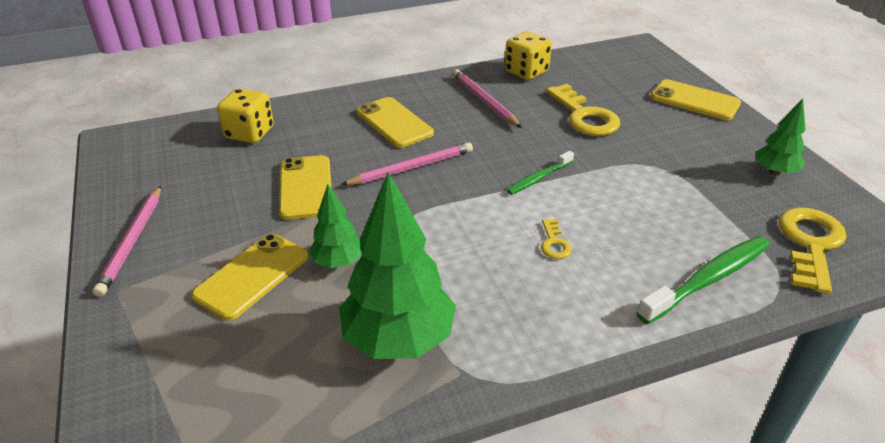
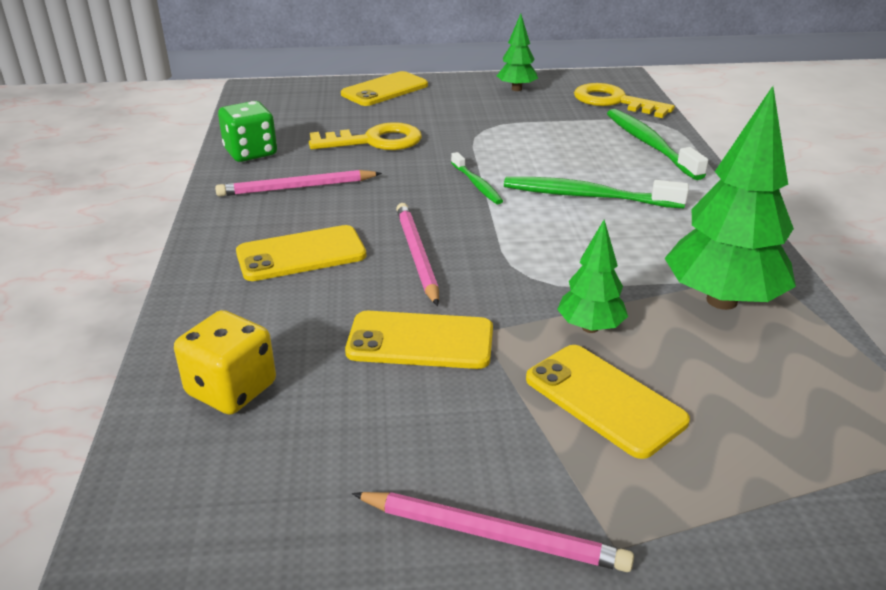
camera: 75 degrees left, 5 degrees down
(526, 72) = (251, 152): yellow dice -> green dice
(554, 243) = (587, 196): yellow key -> green toothbrush

